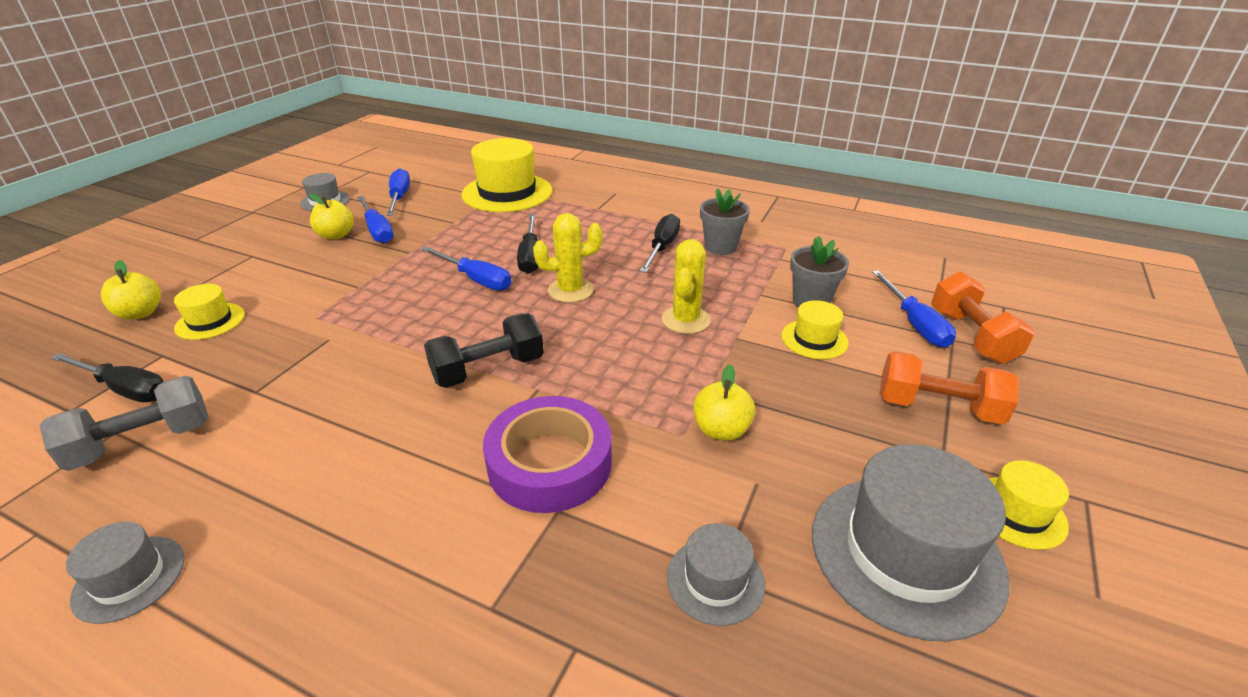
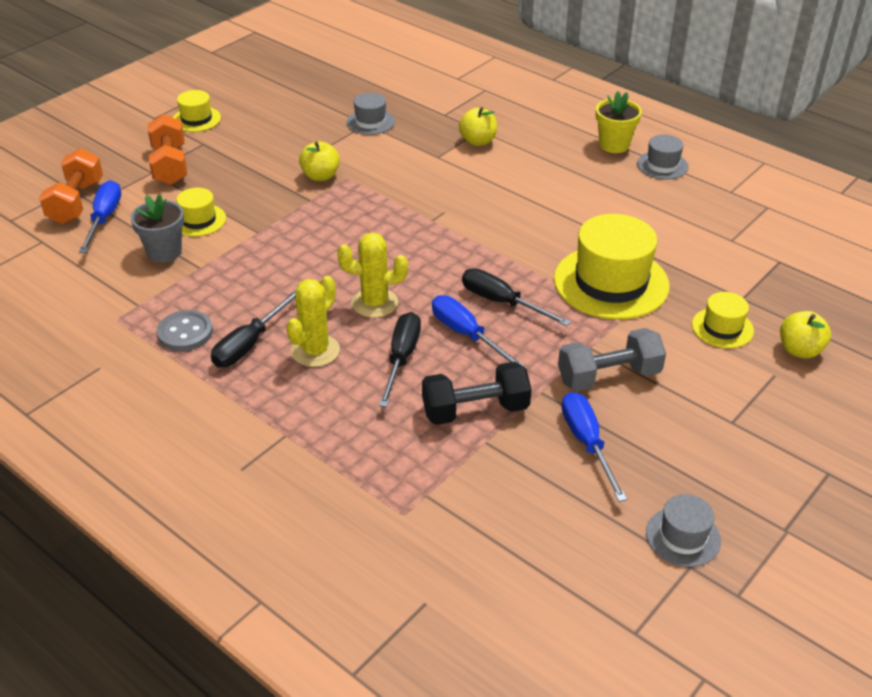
camera: 165 degrees left, 5 degrees up
(125, 389) = (749, 271): black screwdriver -> black screwdriver (501, 302)
(143, 442) = (705, 230): grey dumbbell -> grey dumbbell (609, 376)
(205, 623) = (614, 145): none -> yellow flower pot
(336, 235) = (640, 443): yellow apple -> yellow apple (478, 141)
(399, 197) = (567, 523): blue screwdriver -> none
(488, 369) = (466, 239): black dumbbell -> black dumbbell (475, 410)
(507, 193) = (401, 502): yellow hat -> yellow hat (611, 282)
(550, 463) = (436, 177): purple tape -> none
(686, 320) = (287, 254): yellow cactus -> yellow cactus (315, 351)
(720, 247) = (185, 333): grey flower pot -> grey button
(906, 553) = (271, 116): grey hat -> none
(938, 407) = (170, 165): orange dumbbell -> orange dumbbell turned 45 degrees clockwise

